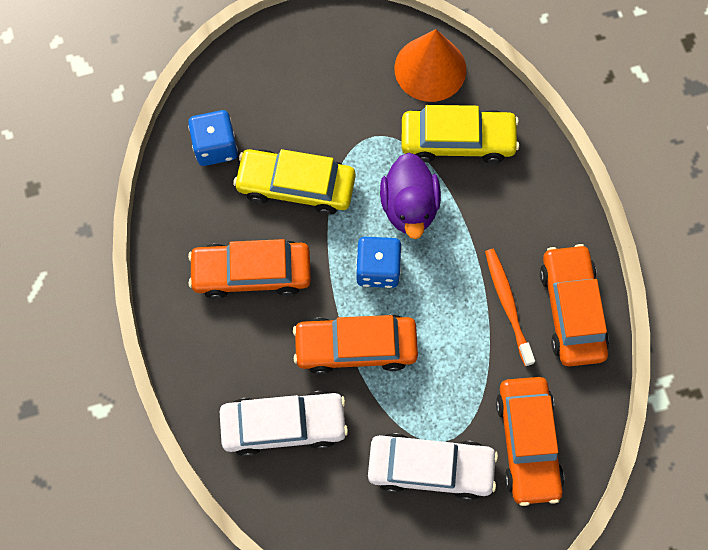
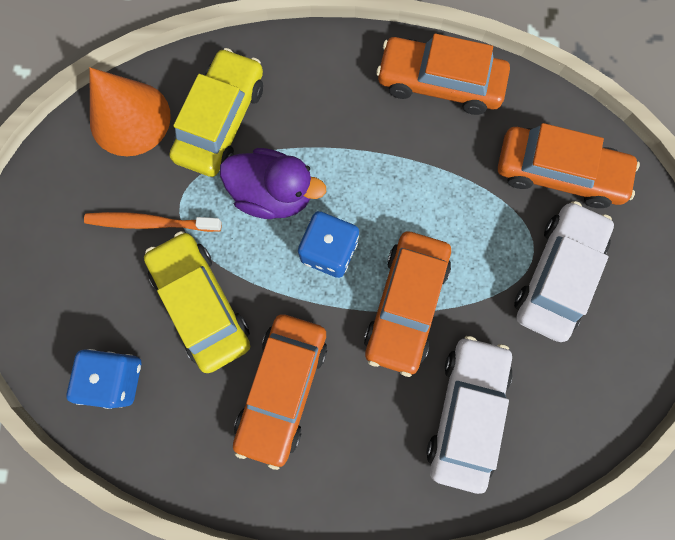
camera: 70 degrees left, 5 degrees up
(296, 186) = (201, 304): yellow car -> yellow car turned 120 degrees clockwise
(507, 304) = (413, 139): orange toothbrush -> orange toothbrush (150, 223)

